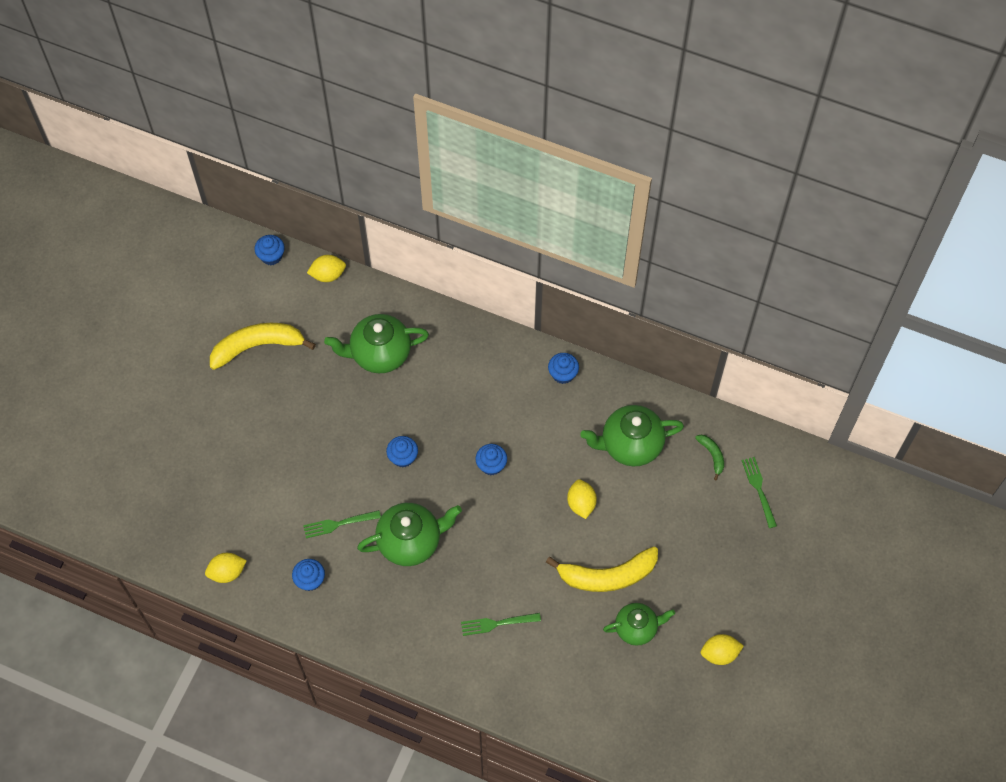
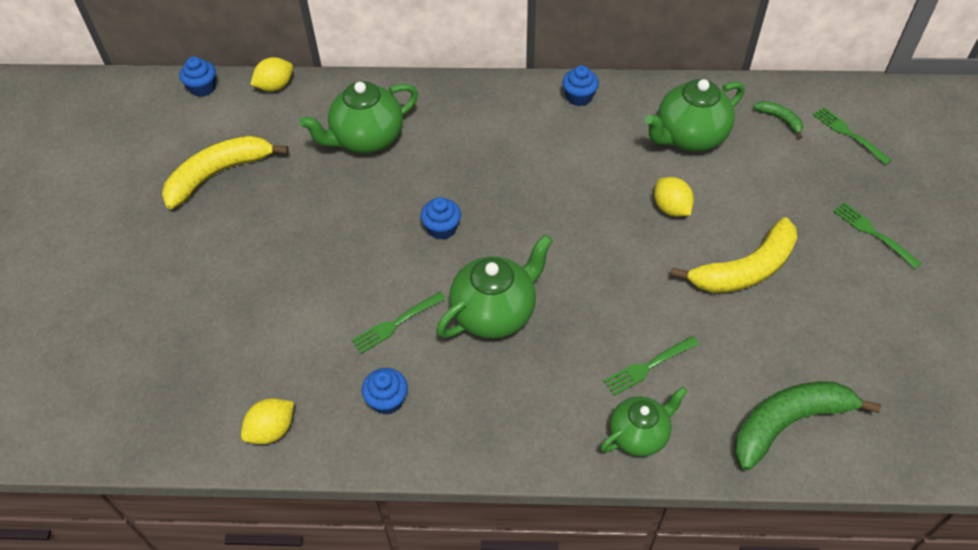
camera: 20 degrees left, 10 degrees down
(491, 465) = (548, 203): blue cupcake -> none
(570, 700) = (788, 422): none -> green banana
(637, 628) = (813, 312): green teapot -> green teapot (639, 434)
(719, 653) = (923, 306): yellow lemon -> none
(721, 583) = (874, 233): none -> green fork

